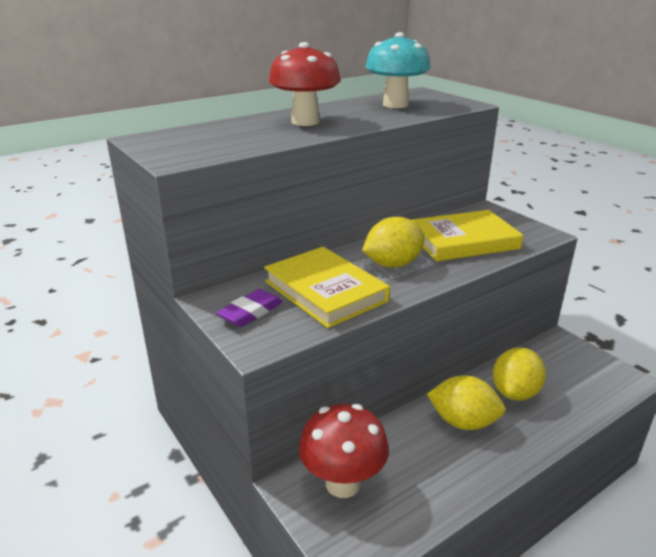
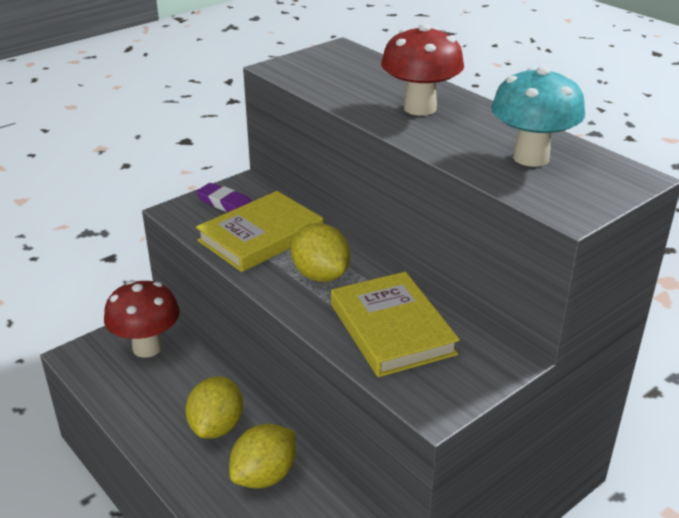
camera: 85 degrees right, 5 degrees up
(515, 392) = (264, 475): yellow lemon -> yellow lemon turned 75 degrees counterclockwise

